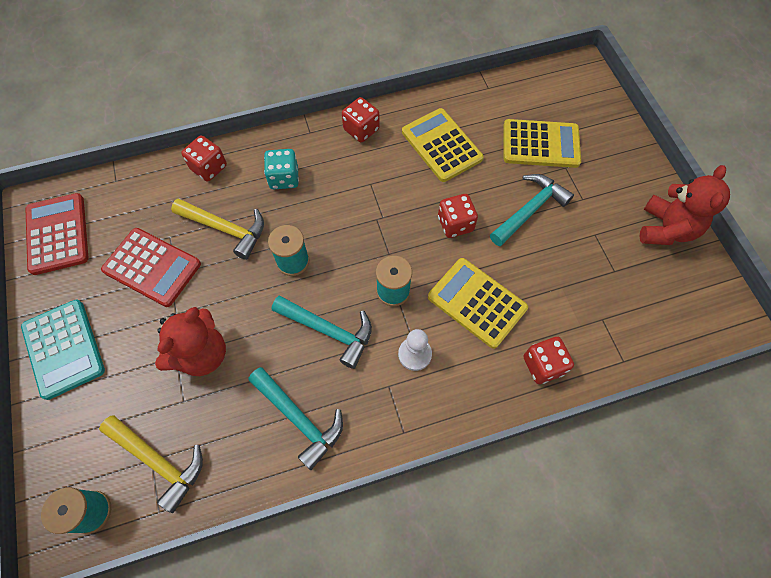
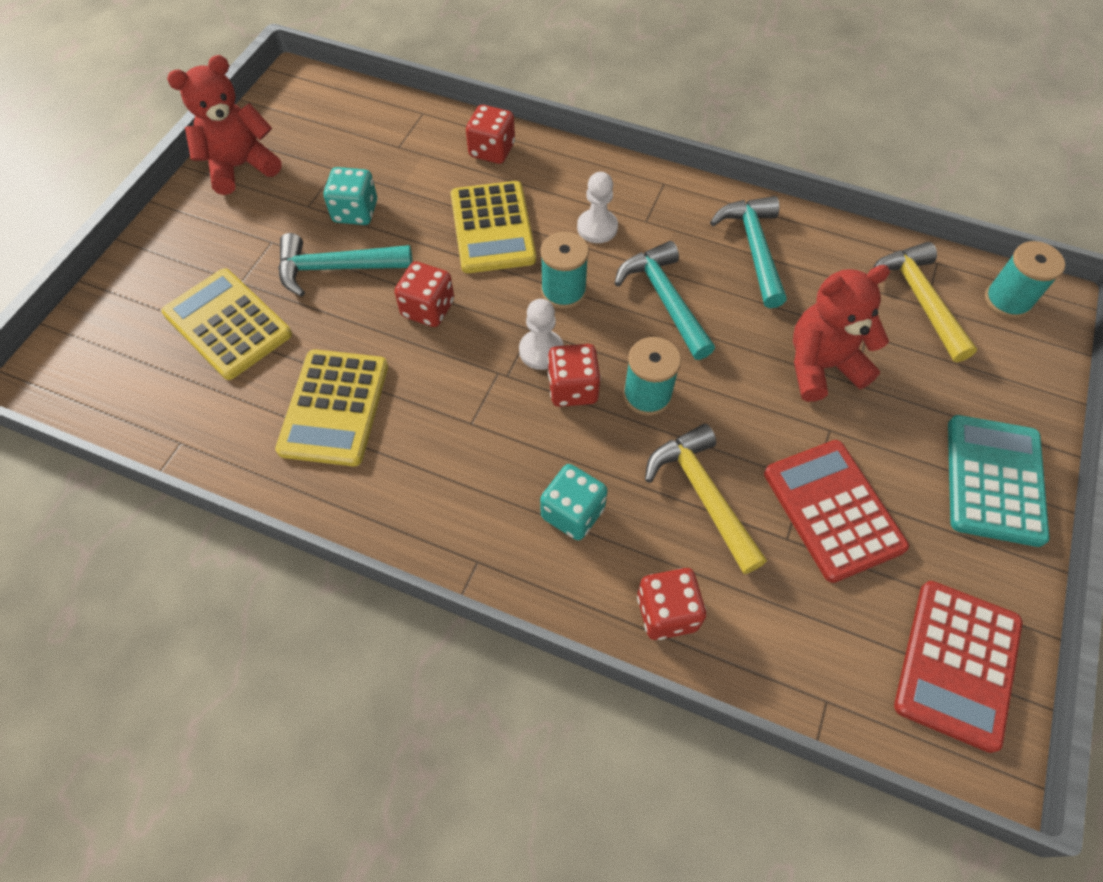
camera: 140 degrees left, 5 degrees down
(361, 130) = (406, 509): red dice -> red dice (573, 388)
(371, 245) = (541, 351): none -> white pawn
(565, 251) = (355, 212): none -> turquoise dice

